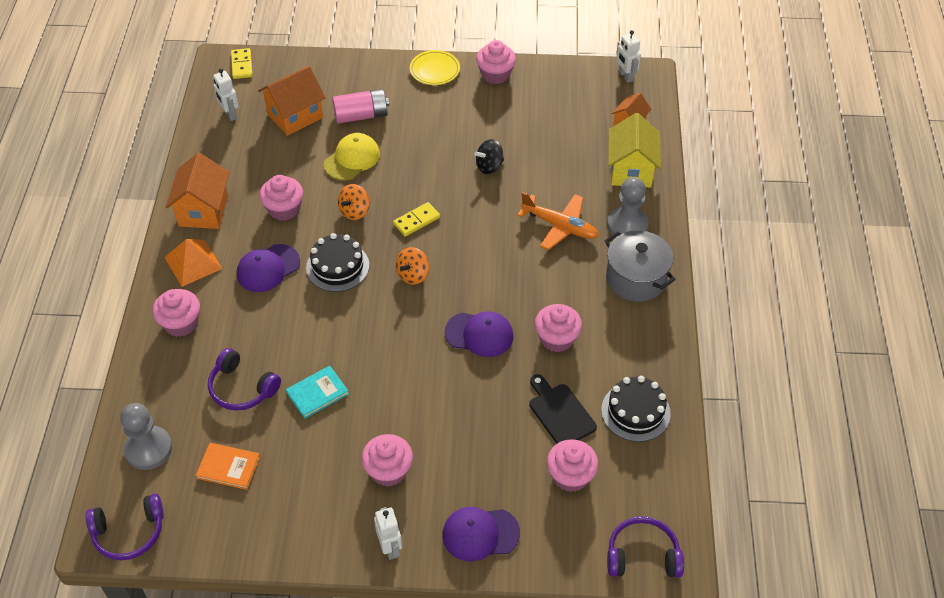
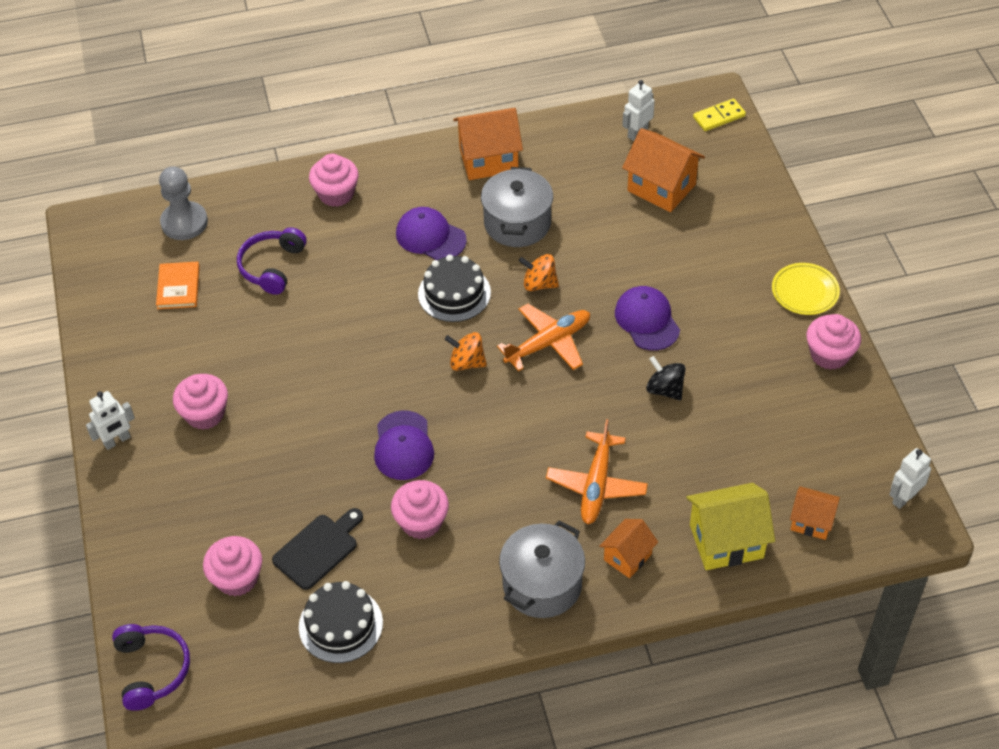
camera: 75 degrees right, 0 degrees up
(129, 533) = (93, 241): purple headphones -> none
(193, 263) = (416, 176): orange pyramid -> none
(284, 209) = (517, 223): pink cupcake -> grey pot
(317, 393) = (283, 328): turquoise book -> none
(352, 159) = (618, 258): yellow cap -> none
(361, 115) = (691, 245): pink battery -> none
(416, 221) = (548, 343): yellow domino -> orange plane
(480, 534) = (148, 513): purple cap -> purple cap (647, 320)
(627, 225) = (627, 557): grey pawn -> orange house

